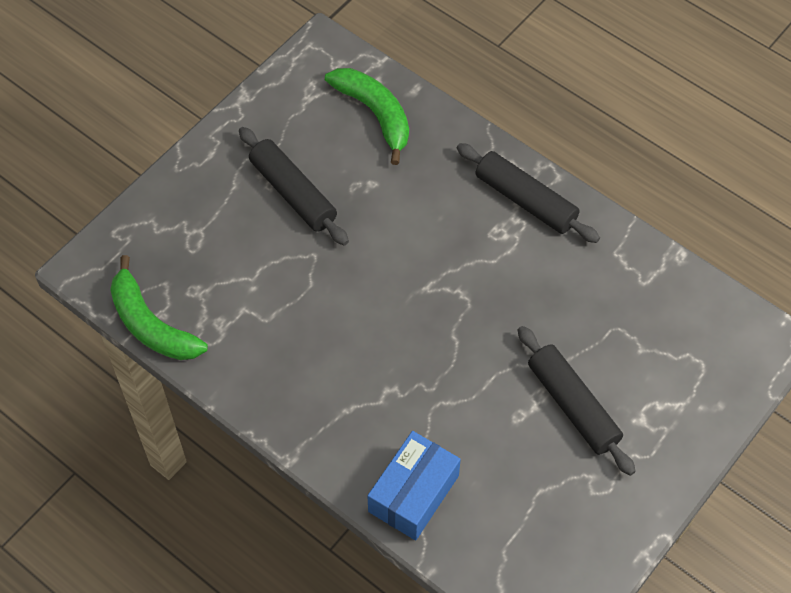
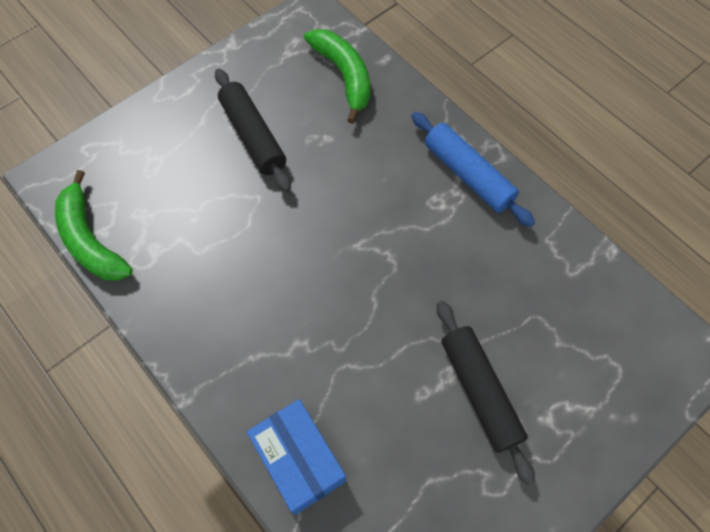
camera: 10 degrees right, 5 degrees up
(413, 493) = (299, 460): blue box -> blue box turned 75 degrees counterclockwise
(525, 200) = (468, 175): black rolling pin -> blue rolling pin

